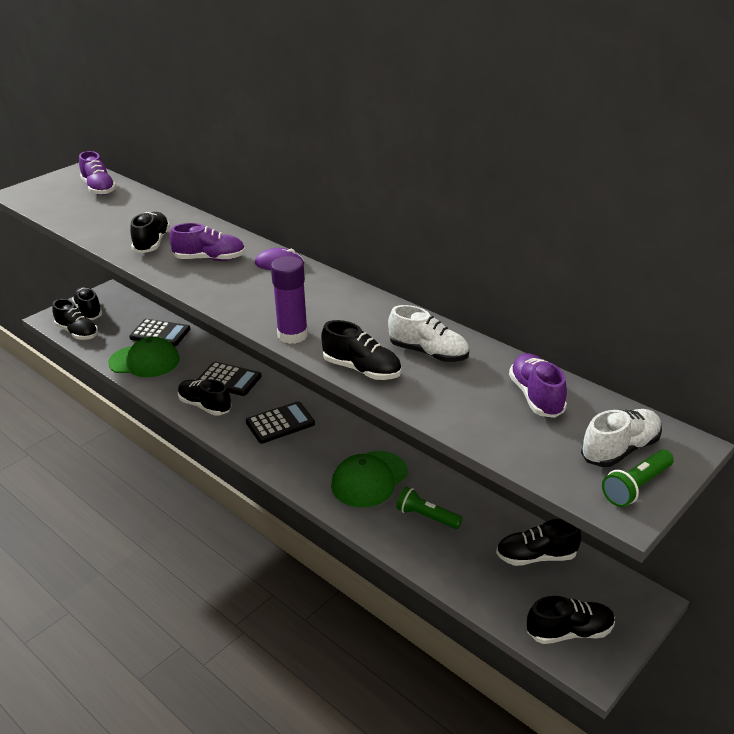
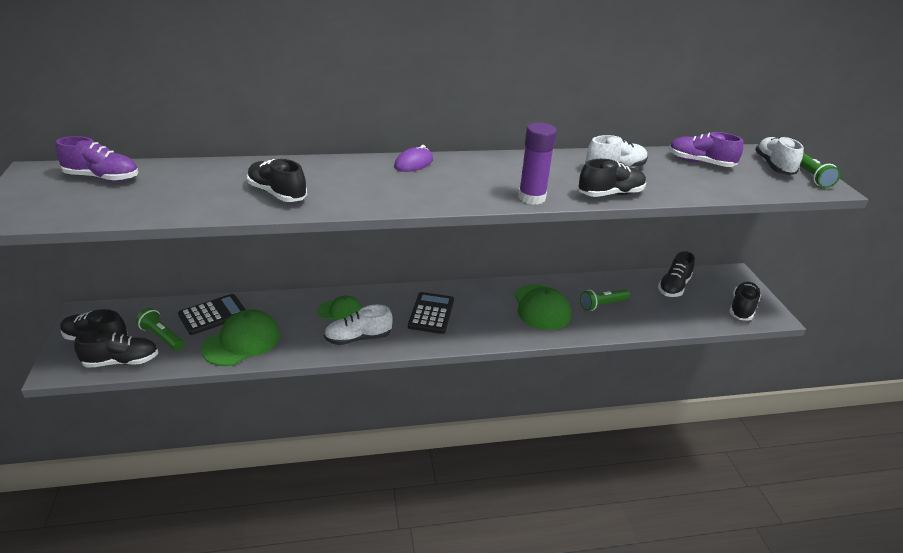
camera: 55 degrees left, 0 degrees up
(116, 330) = (162, 337): none -> green flashlight
(205, 406) = (358, 338): black shoe -> white shoe
(210, 259) = (356, 182): purple shoe -> none
(229, 379) = (340, 311): black calculator -> green cap

